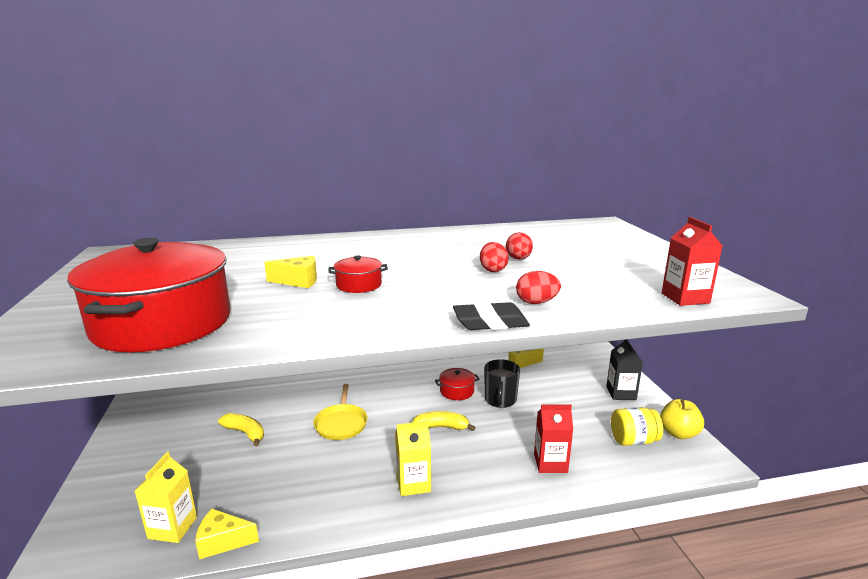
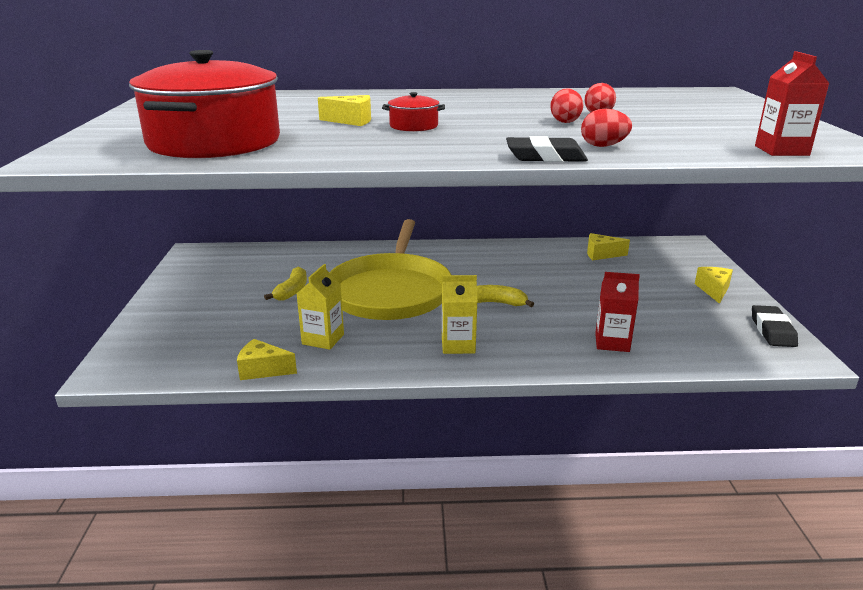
camera: 10 degrees right, 5 degrees up
(172, 528) = (217, 355): yellow carton -> yellow carton (323, 339)
(245, 433) = (292, 291): yellow banana -> yellow banana turned 60 degrees clockwise
(341, 423) = (391, 291): yellow pan -> yellow pan, size x2.18
(457, 391) = (521, 274): red pot -> none
(500, 400) = (569, 285): black mug -> none
(621, 393) = (713, 290): black carton -> yellow cheese
(633, 440) = (715, 332): yellow jar -> none
(678, 433) = (772, 330): yellow apple -> black eraser

